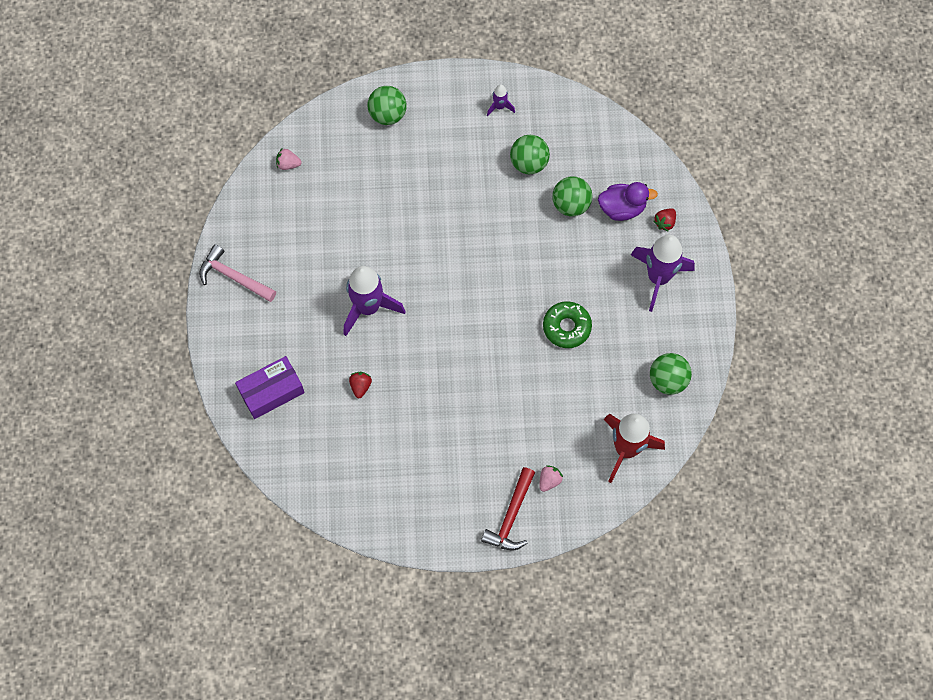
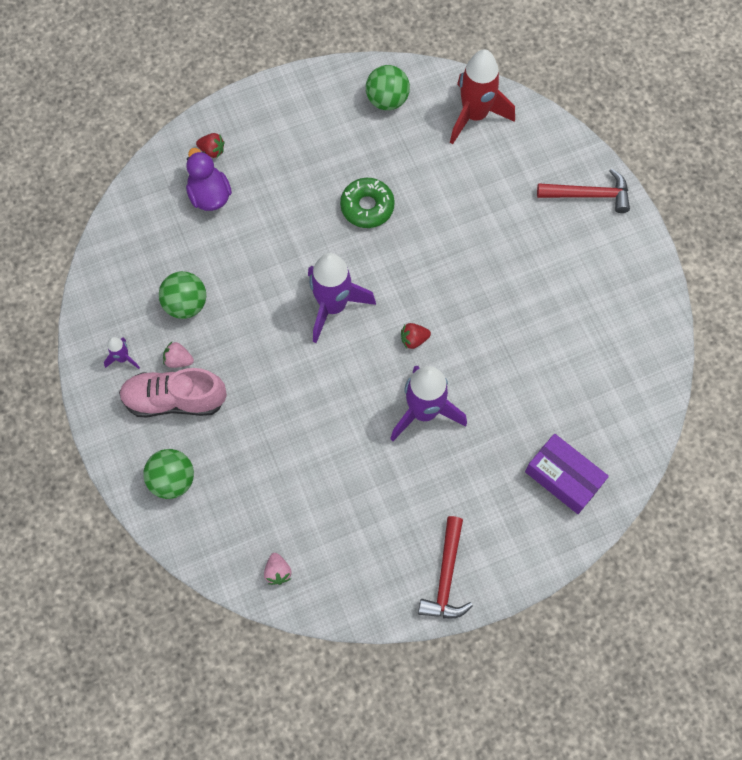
camera: 110 degrees left, 0 degrees up
(234, 277) = (446, 576): pink hammer -> red hammer
(360, 386) = (517, 386): red strawberry -> red strawberry (414, 339)
(451, 133) = (175, 399): none -> pink shoe
(549, 480) = (537, 172): pink strawberry -> pink strawberry (178, 360)
(571, 204) = (222, 246): green ball -> none
(658, 278) = (278, 139): purple rocket -> purple rocket (333, 306)

